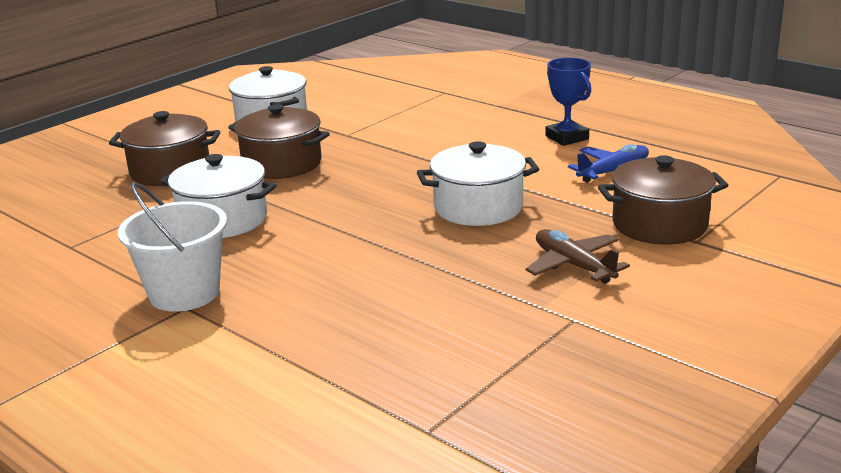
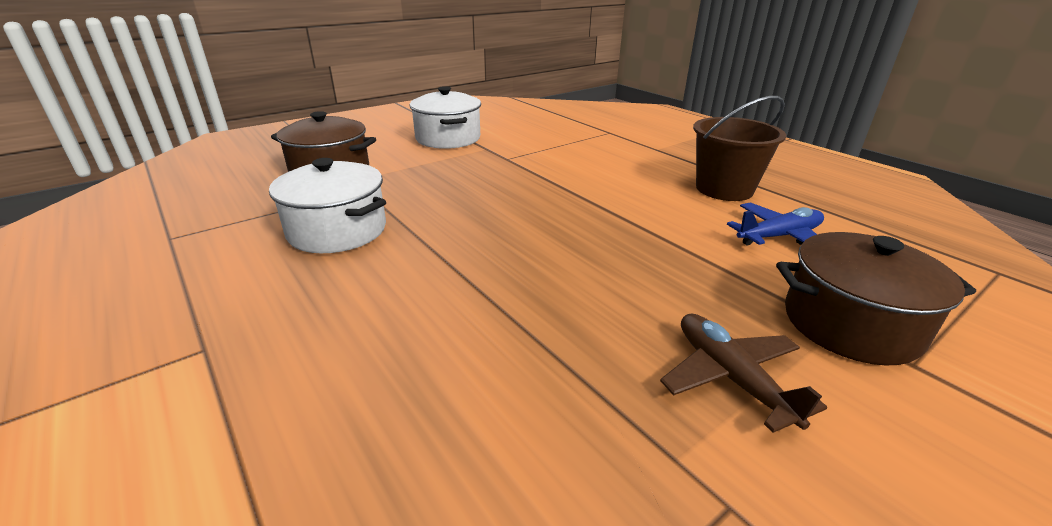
camera: 10 degrees right, 5 degrees up
(184, 293) = (220, 325): white bucket -> none
(282, 164) = (433, 178): brown pot -> none
(478, 207) = (614, 259): white pot -> none
(567, 137) = (724, 189): blue trophy -> brown bucket

